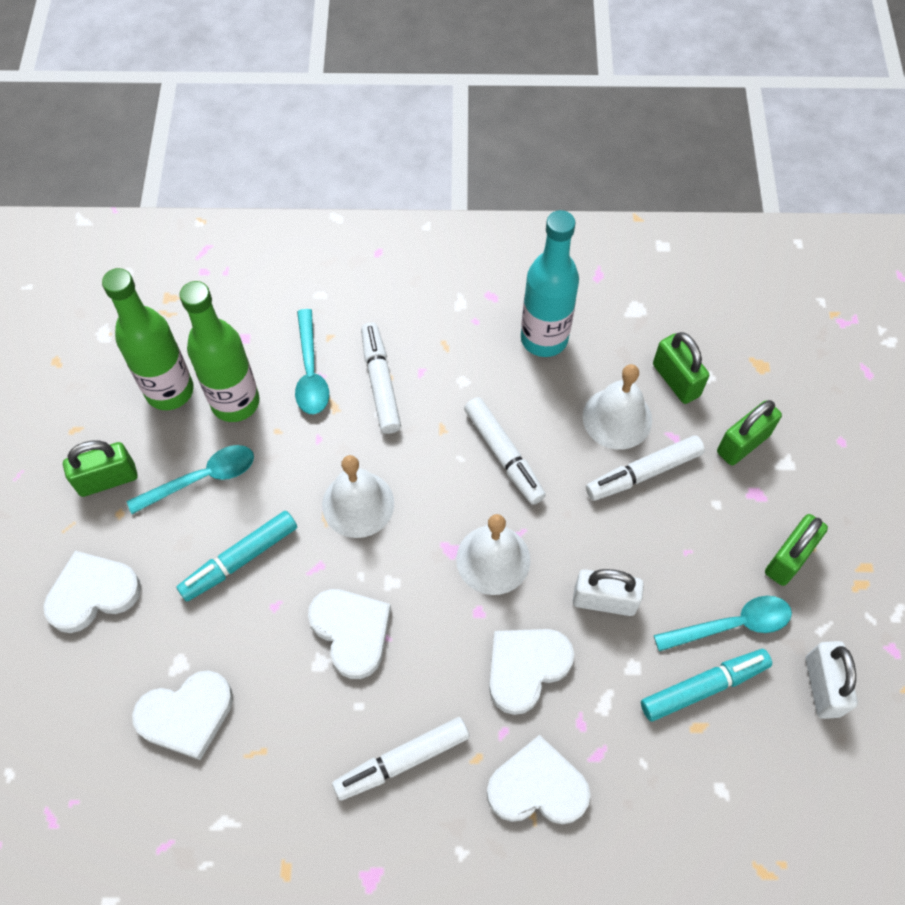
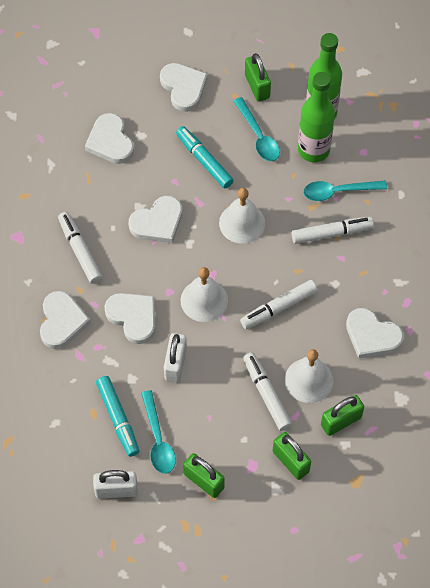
camera: 90 degrees right, 0 degrees up
(544, 338) = (372, 335): turquoise bottle -> white heart

